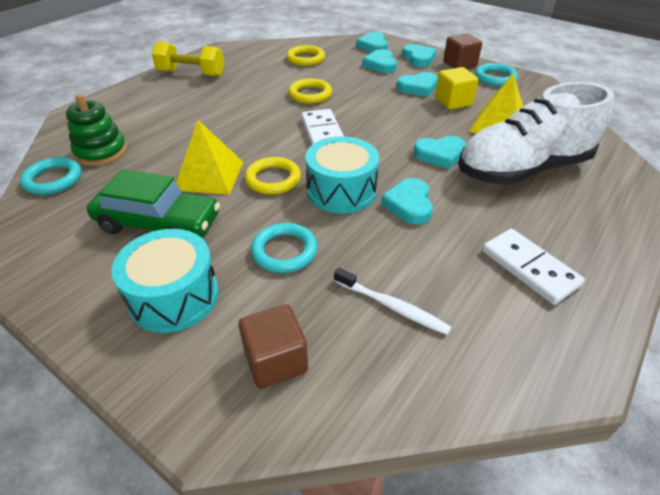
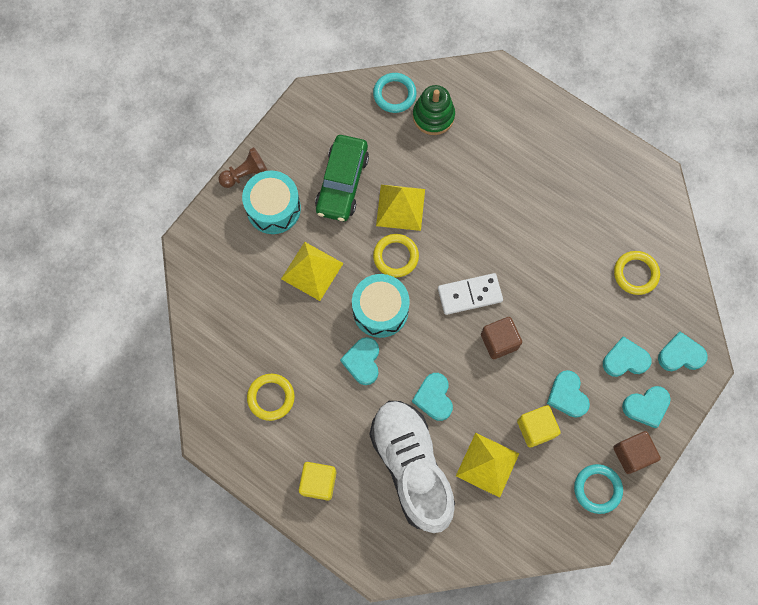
camera: 90 degrees right, 30 degrees up
(98, 335) = (246, 174): none -> brown pawn
(191, 74) = (587, 156): yellow dumbbell -> none
(276, 361) = (225, 272): brown cube -> brown cube (499, 341)
(284, 251) = (312, 271): turquoise ring -> yellow pyramid
(310, 94) = (545, 281): yellow ring -> yellow ring (271, 397)
(392, 306) = (261, 339): white toothbrush -> none
(409, 204) = (362, 362): turquoise heart -> turquoise heart turned 90 degrees counterclockwise
(529, 268) = (292, 436): white domino -> none
(579, 241) = (318, 482): none -> yellow cube

